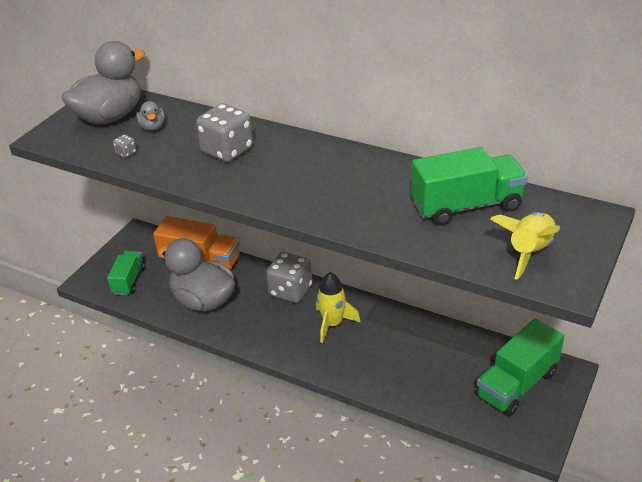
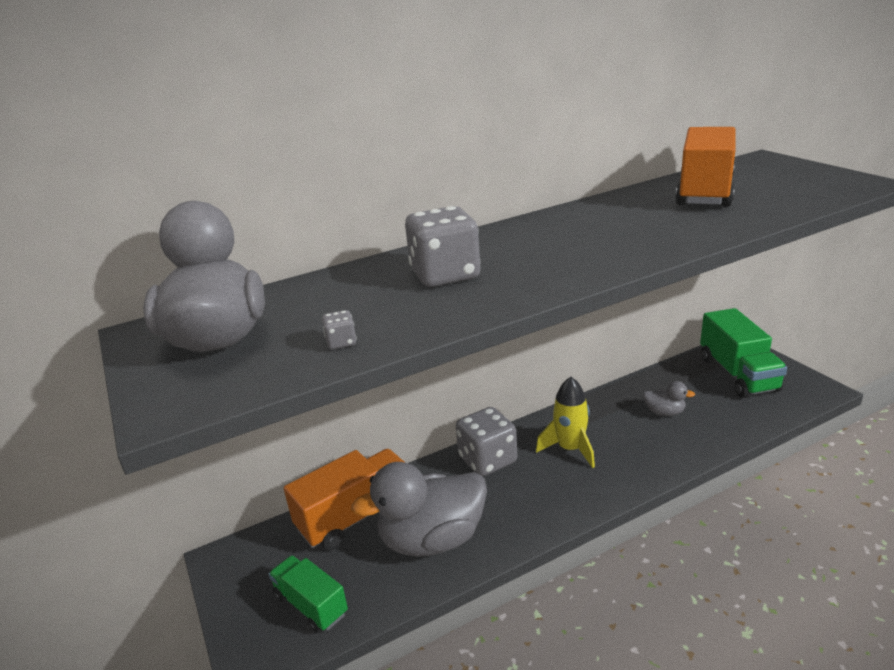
camera: 55 degrees left, 10 degrees down
(153, 127) = (306, 311): grey duck -> grey duck (664, 412)
(466, 206) = (704, 192): green truck -> orange truck
(529, 252) = (803, 185): yellow rocket -> none

